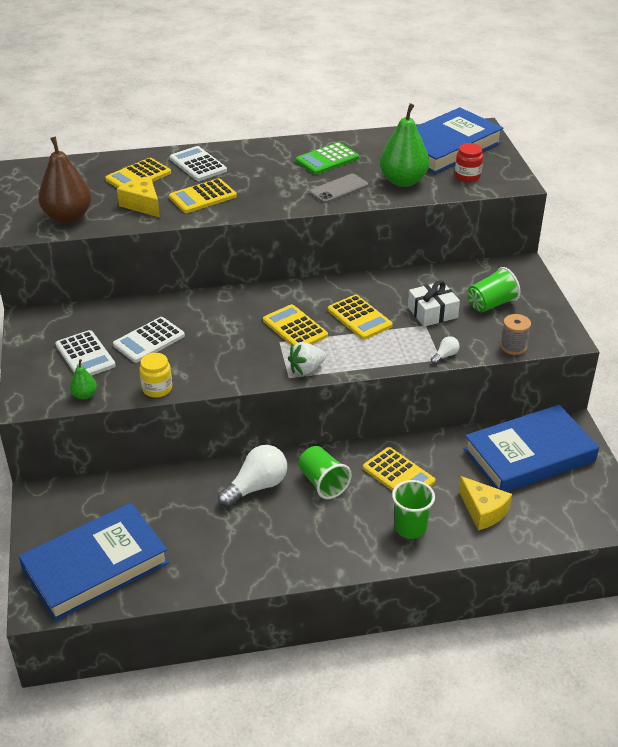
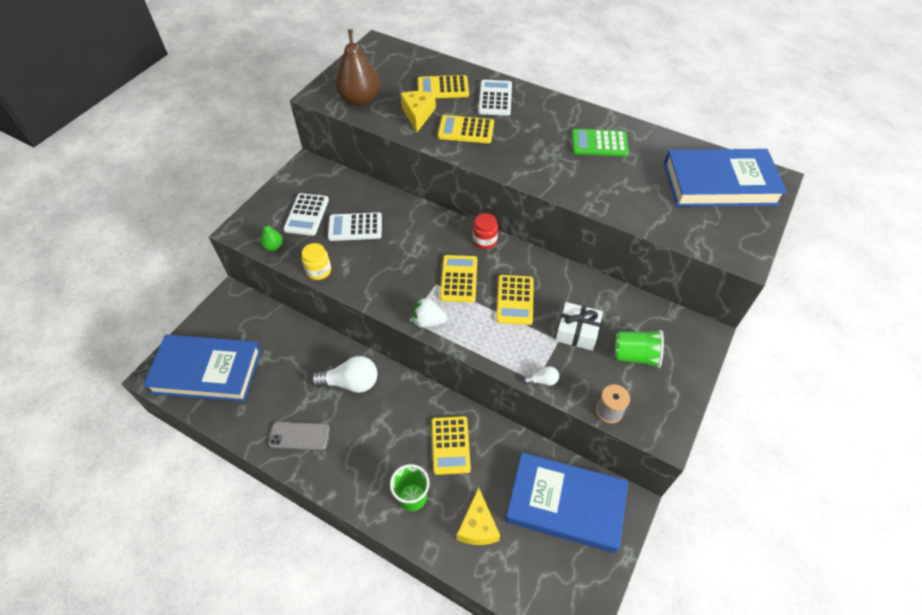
camera: 40 degrees right, 15 degrees up
(323, 483) = (394, 412): green cup -> none
(339, 189) = (576, 178): grey phone -> grey phone (299, 436)
(403, 181) = (639, 199): green pear -> none
(467, 176) = (704, 225): red jar -> red jar (484, 241)

